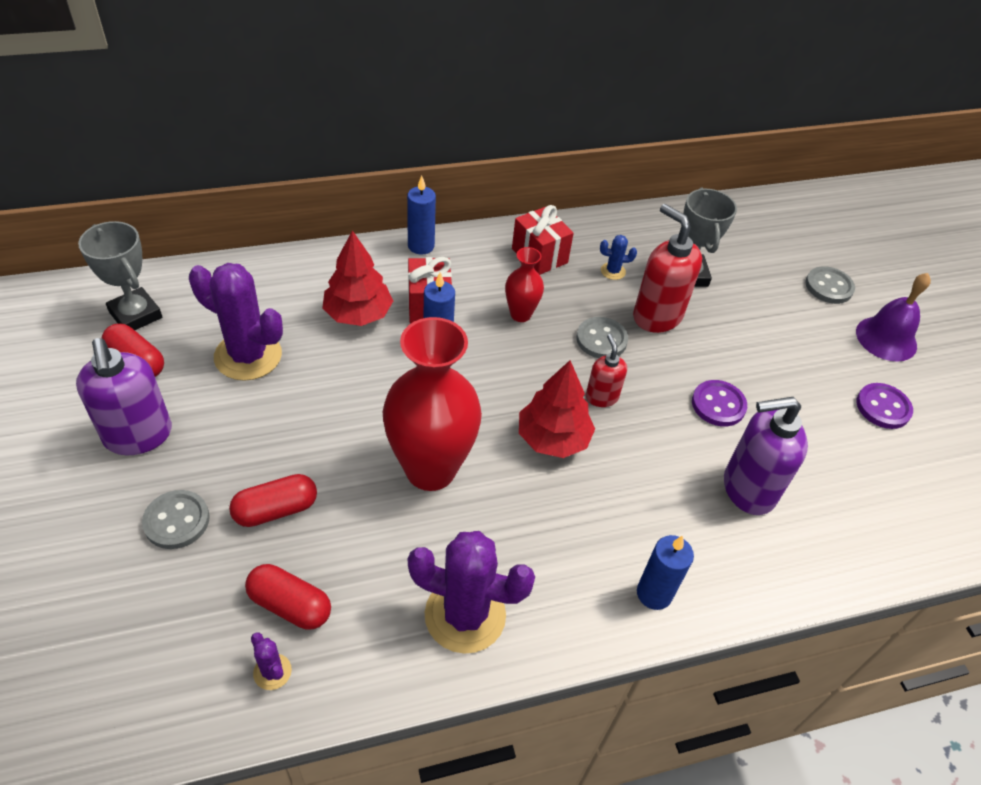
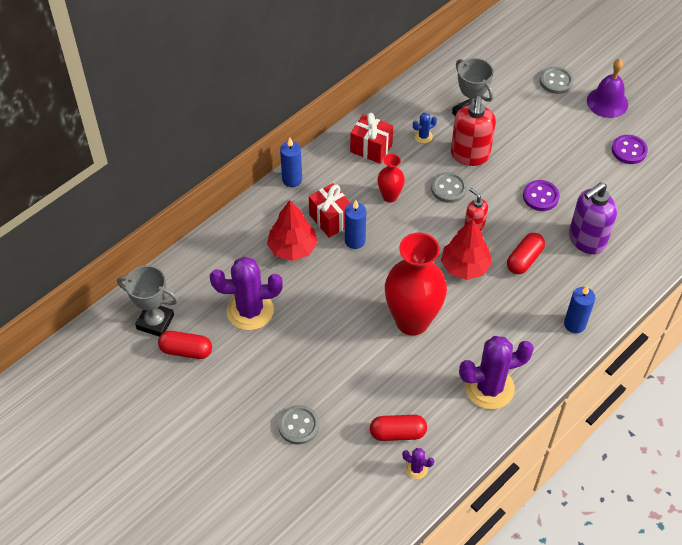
camera: 25 degrees left, 5 degrees up
(138, 436) = (231, 393): purple soap dispenser -> none
(276, 510) = (347, 390): red capsule -> red capsule (524, 259)
(657, 316) = (470, 155): red soap dispenser -> red soap dispenser turned 105 degrees counterclockwise

